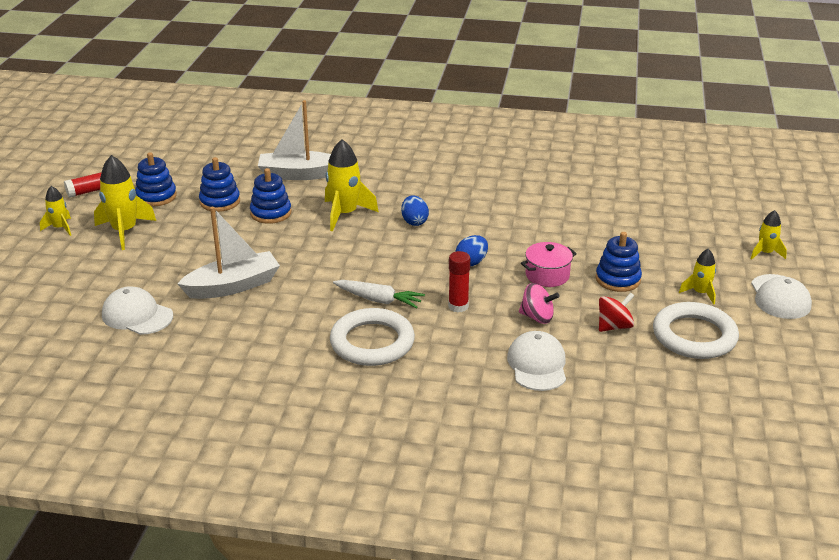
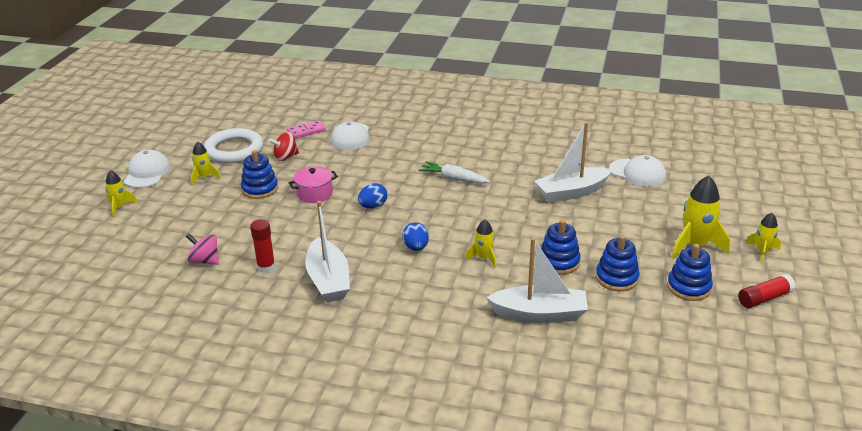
camera: 175 degrees left, 0 degrees up
(345, 214) = (483, 258): yellow rocket -> yellow rocket, size x0.57
(372, 342) = (459, 152): white ring -> none
(458, 306) = (393, 173): red glue stick -> red glue stick (266, 267)
(492, 192) = (328, 280): none -> white boat
(537, 317) = (337, 164): pink spinning top -> pink spinning top (205, 261)
(610, 374) = (306, 131): none -> pink domino

